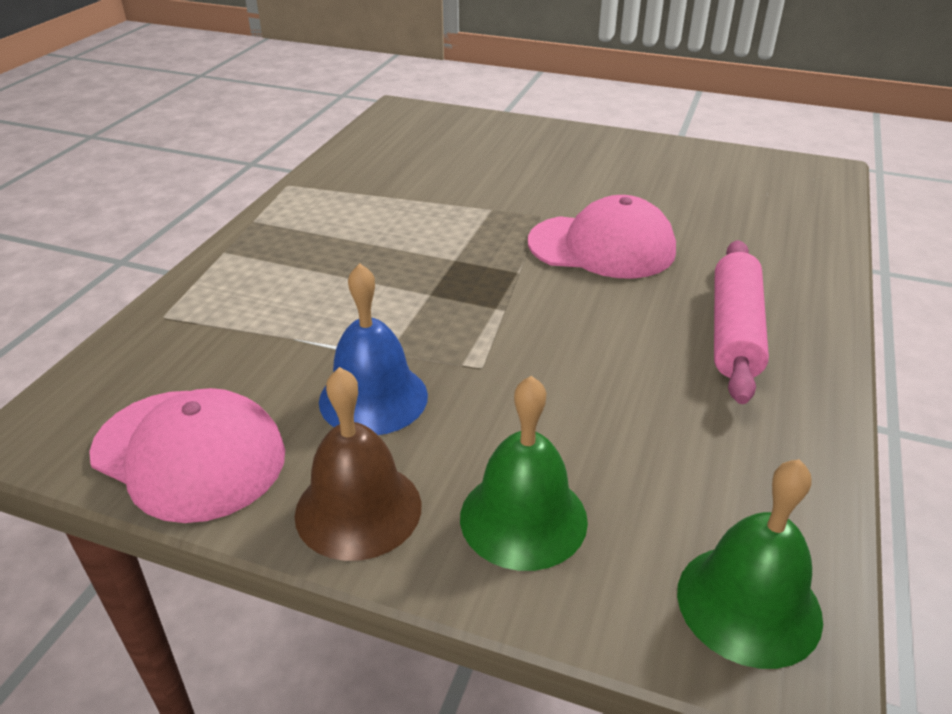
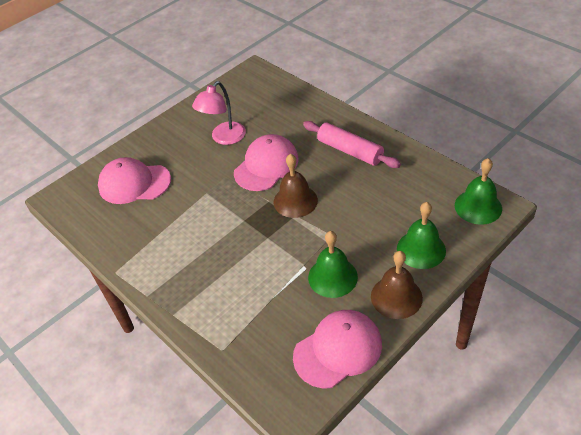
camera: 60 degrees left, 10 degrees up
(373, 398) = (332, 277): blue bell -> green bell
(466, 150) = (134, 183): none -> pink cap
(540, 300) = (295, 201): none -> brown bell
(628, 190) = (224, 138): none -> pink lamp

